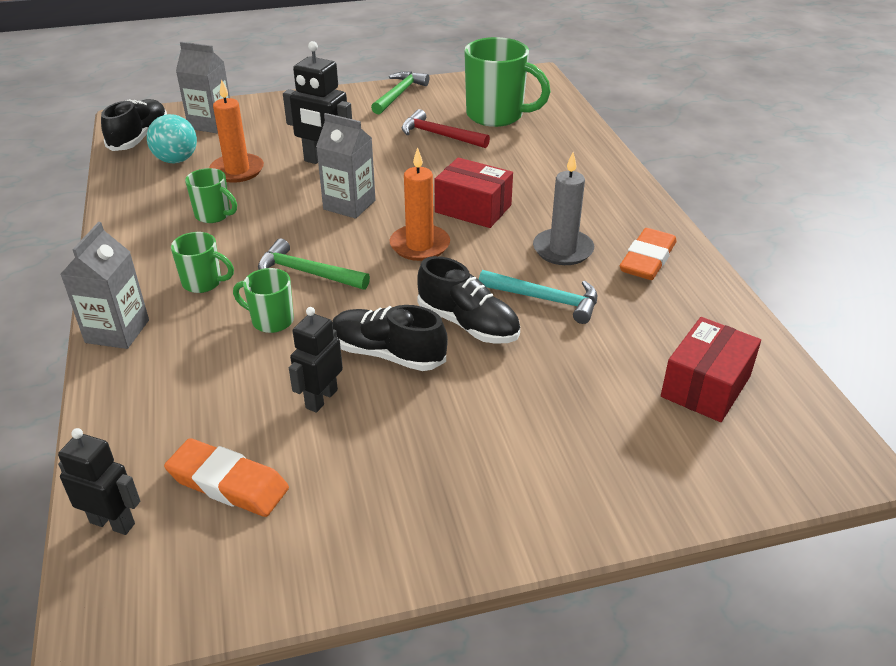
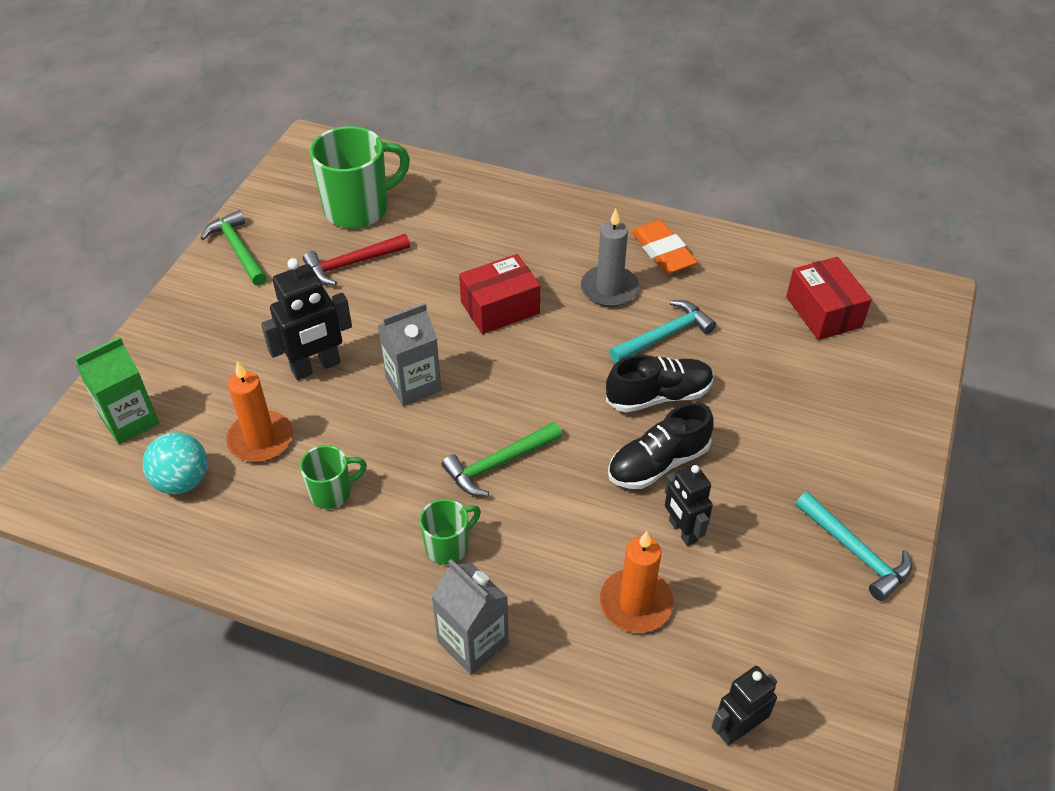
camera: 55 degrees left, 10 degrees up
(139, 138) = (91, 496): black shoe -> none
(211, 124) = (130, 421): grey carton -> green carton
(228, 483) = (741, 633): orange eraser -> none
(271, 320) = (550, 520): green mug -> none
(395, 532) = (855, 552): none -> turquoise hammer
(420, 245) = (524, 369): orange candle -> orange candle (635, 603)

